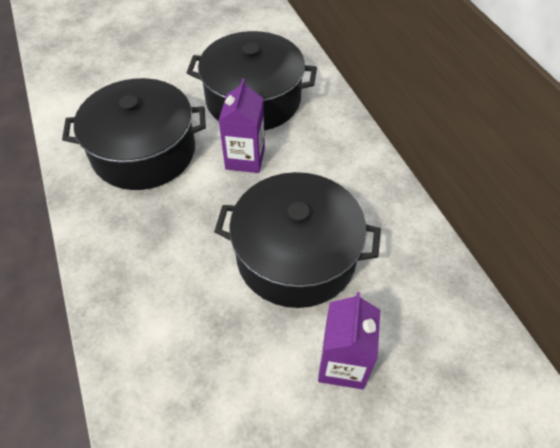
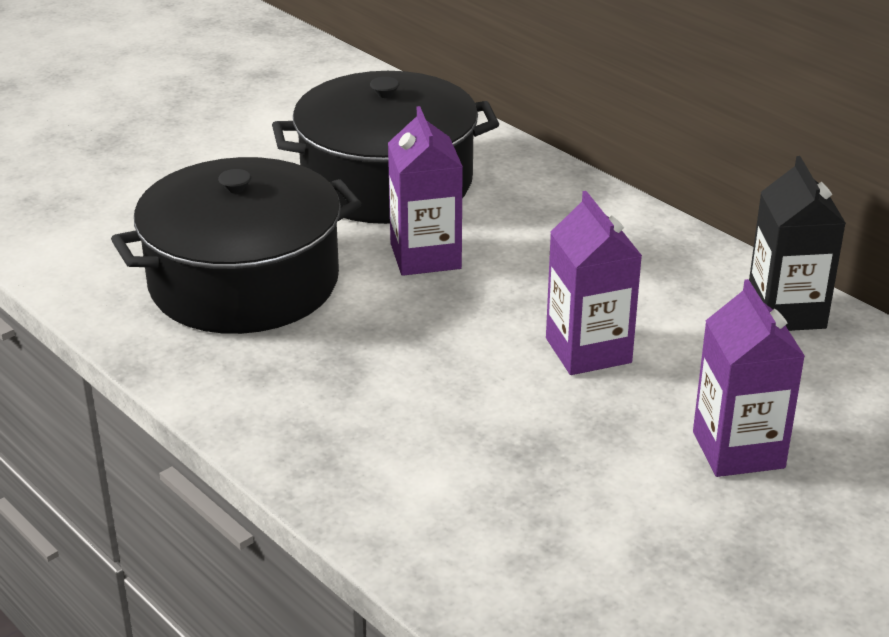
camera: 20 degrees left, 20 degrees down
(296, 255) = (588, 350): black pot -> purple carton
(427, 260) = (786, 312): none -> black carton

